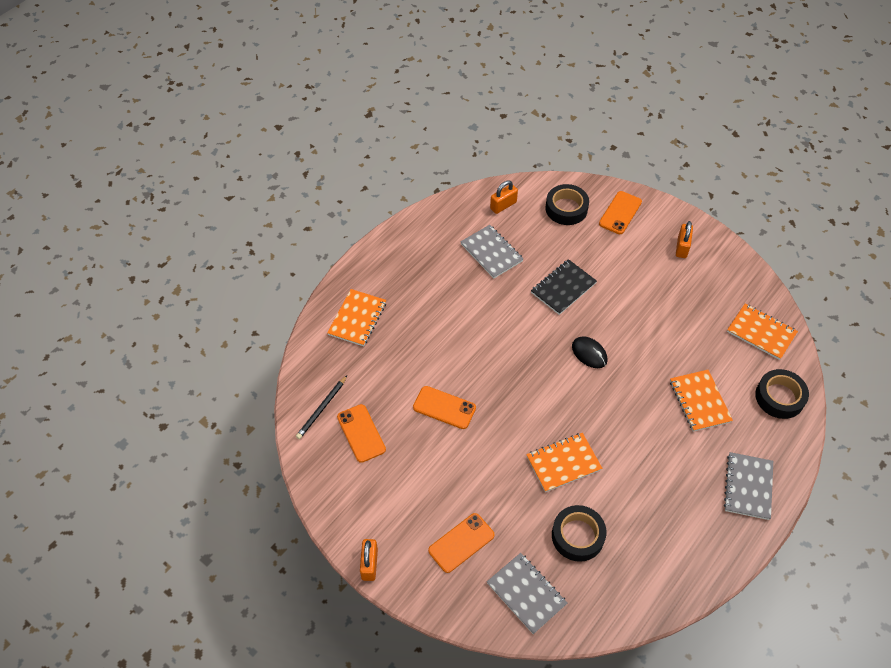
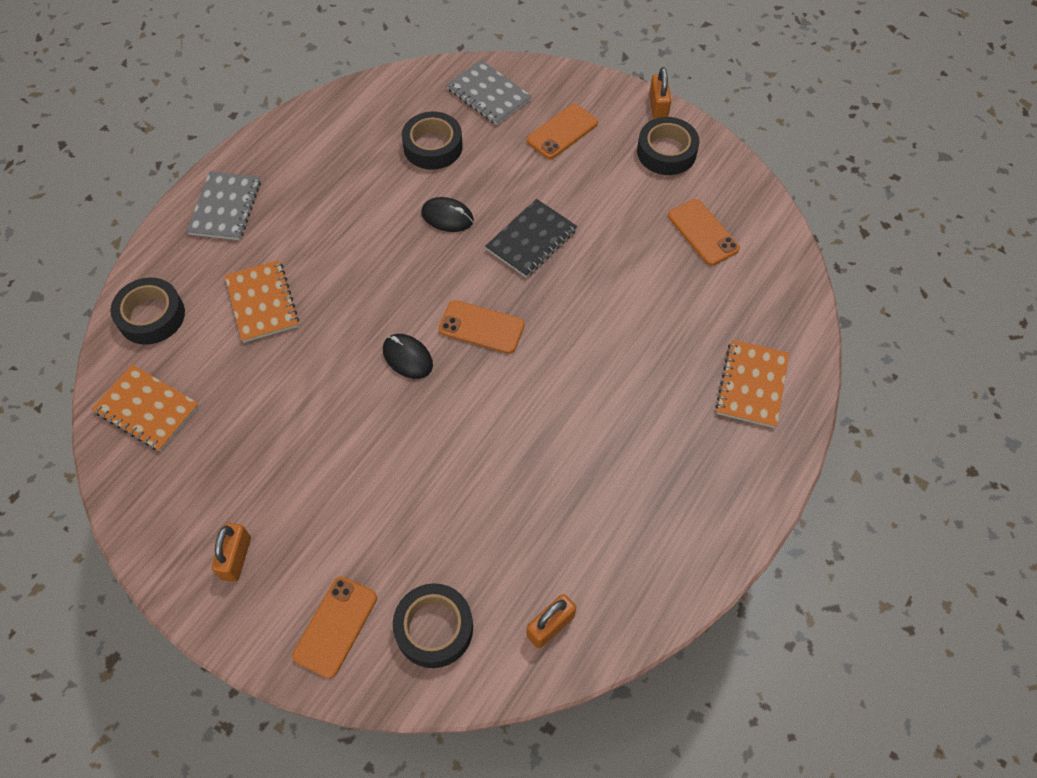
camera: 175 degrees right, 5 degrees up
(322, 408) = (761, 257): black pencil -> none
(373, 513) = (666, 152): none -> black tape
(444, 408) = (603, 270): orange phone -> orange phone (481, 327)
(491, 253) = (563, 519): grey notebook -> none
(563, 288) = (443, 461): black notebook -> black notebook (531, 240)
(563, 463) = (447, 217): orange notebook -> black mouse

